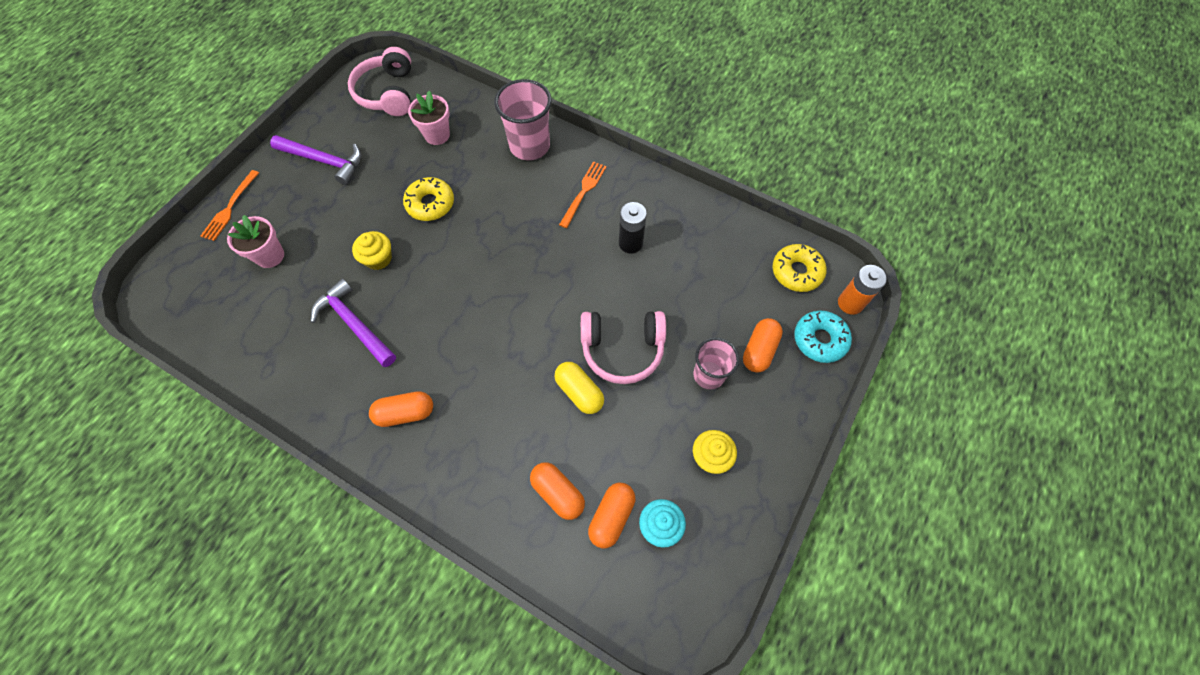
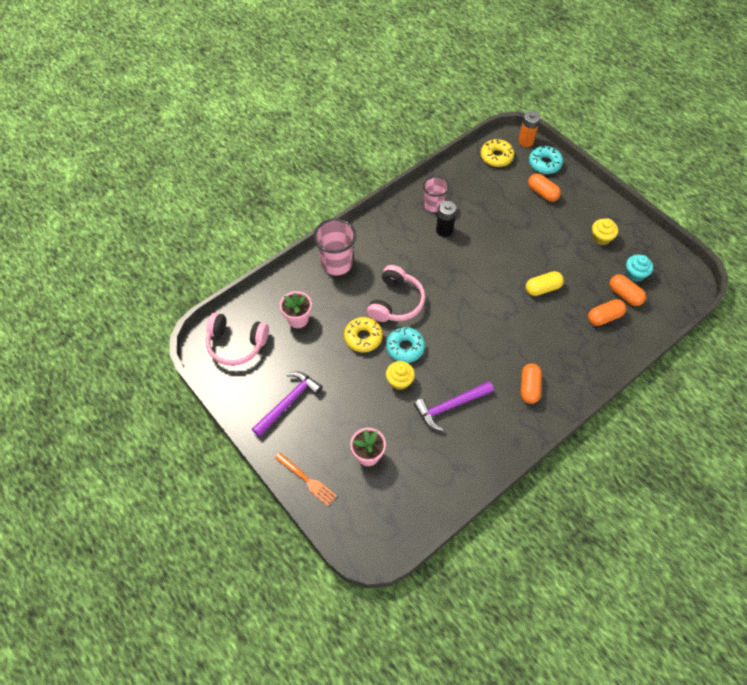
camera: 70 degrees left, 5 degrees down
(428, 251) = (405, 348): none -> turquoise donut
(583, 192) = (392, 243): orange fork -> none
(622, 349) = (520, 258): pink headphones -> pink headphones (396, 302)
(709, 375) = (551, 221): pink cup -> pink cup (434, 205)

